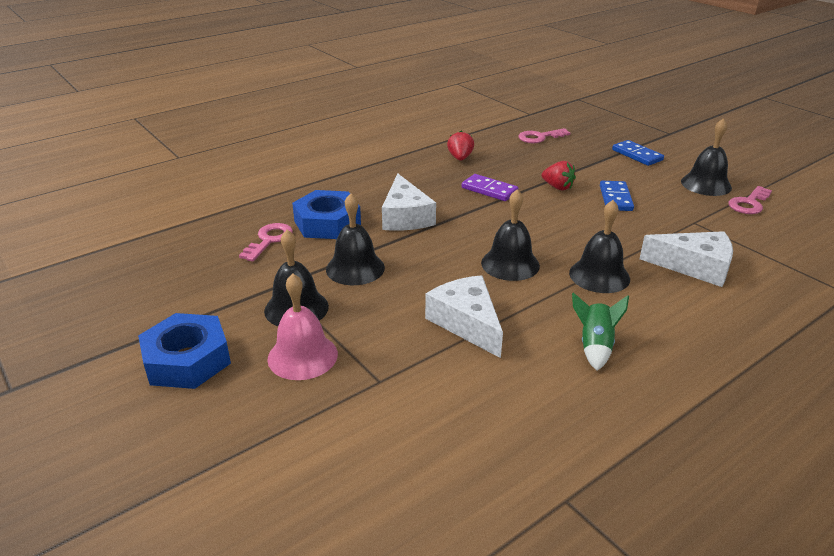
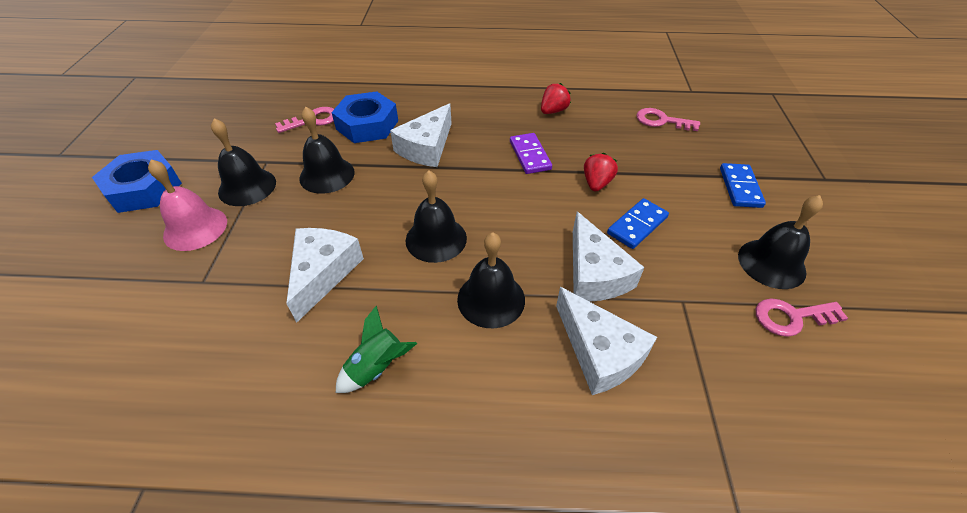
camera: 40 degrees right, 15 degrees up
(557, 187) = (596, 183): red strawberry -> red strawberry turned 150 degrees counterclockwise
(632, 233) = (594, 273): none -> white cheese

